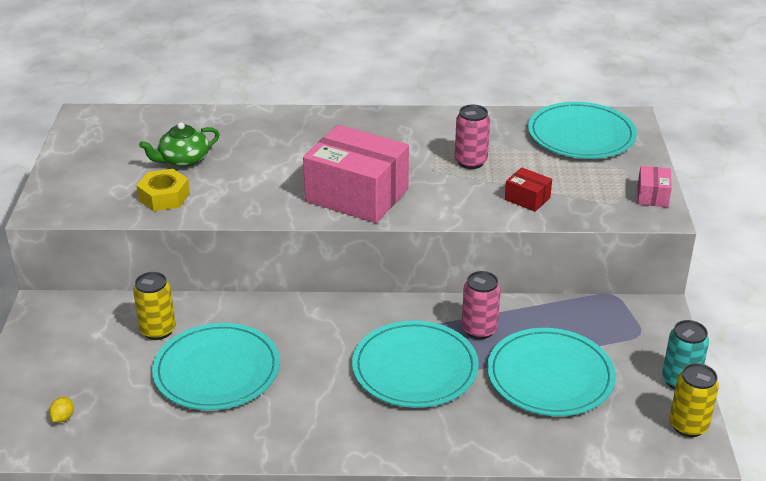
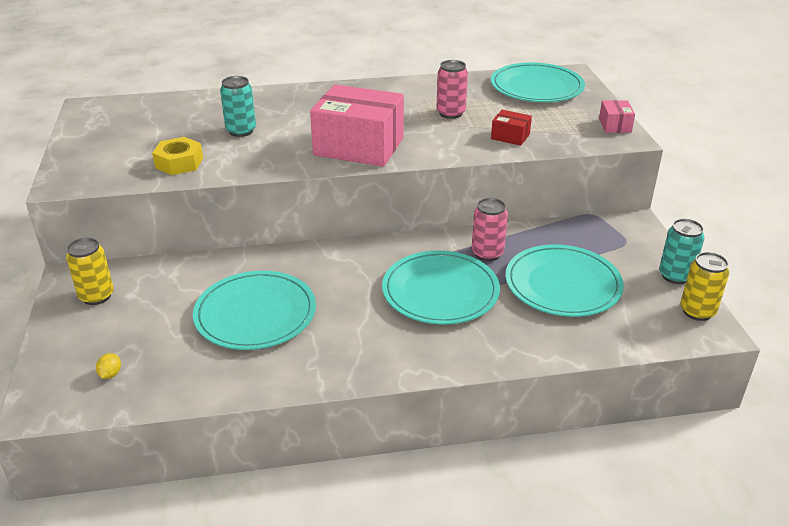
camera: 10 degrees left, 0 degrees up
(158, 330) = (190, 285): yellow can -> yellow can (96, 296)
(183, 160) = (190, 133): green teapot -> none
(237, 163) = (241, 131): none -> turquoise can

